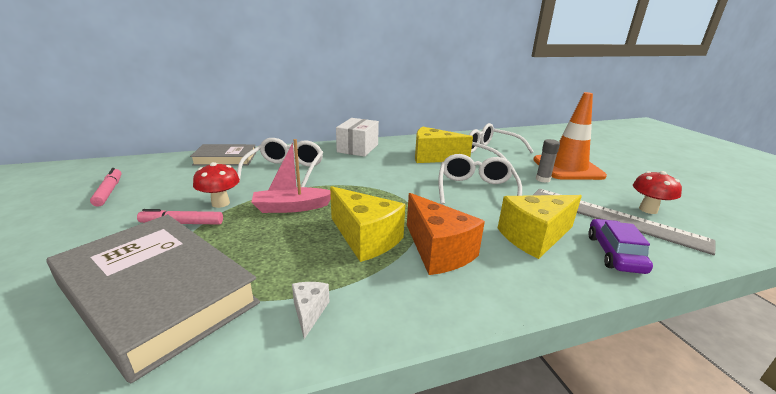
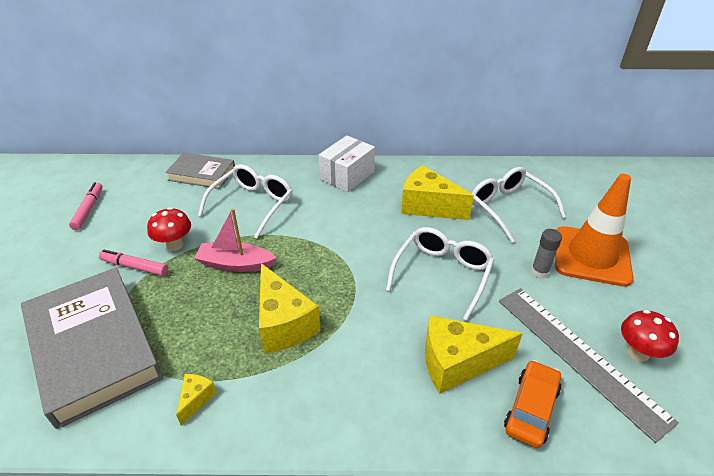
camera: 20 degrees right, 15 degrees up
(309, 312) = (196, 399): white cheese -> yellow cheese
(438, 251) = (343, 358): orange cheese -> none
(614, 253) = (531, 408): purple car -> orange car

